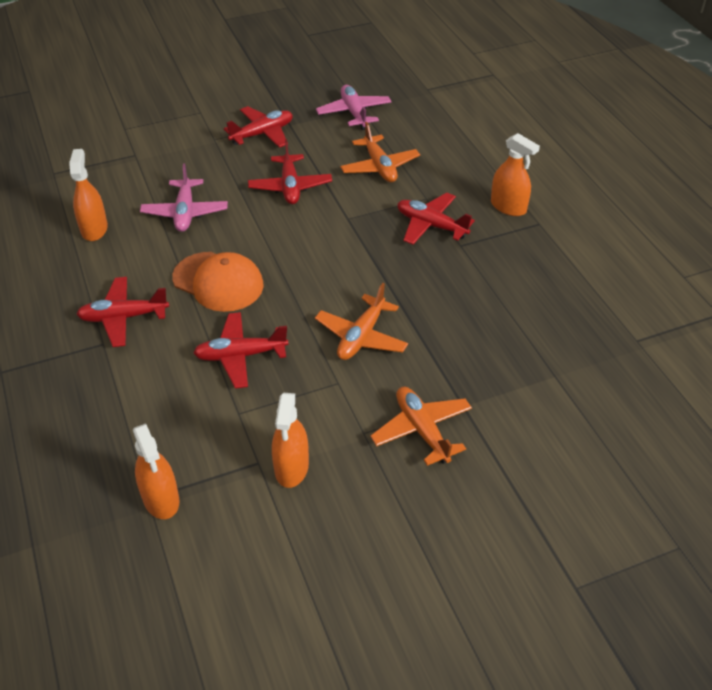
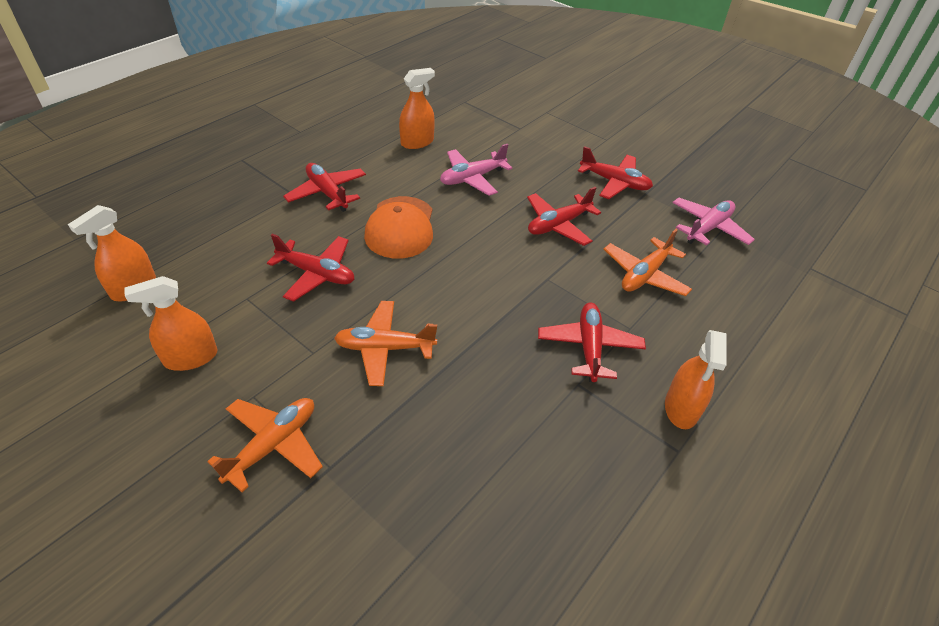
camera: 60 degrees right, 0 degrees up
(240, 356) = (317, 274): red plane -> red plane turned 150 degrees clockwise

